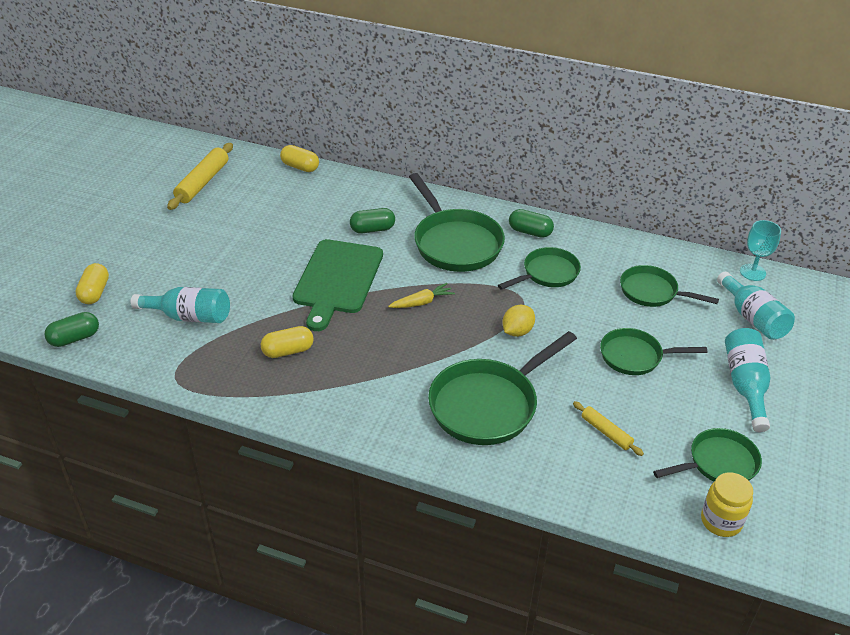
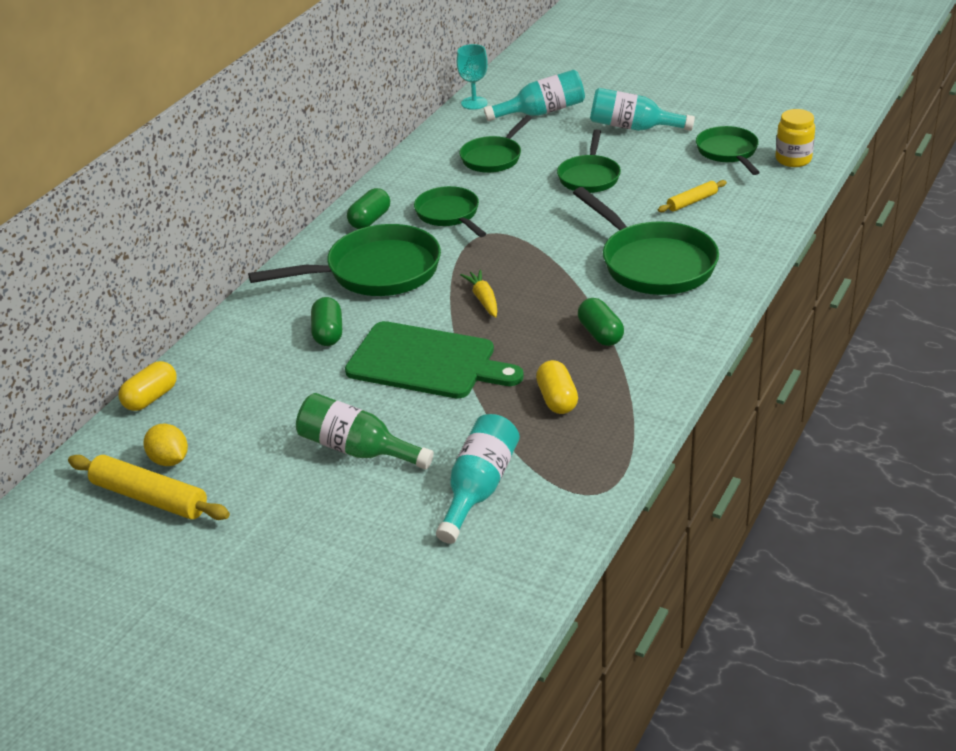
camera: 80 degrees left, 5 degrees down
(74, 338) = (507, 602): green capsule -> green capsule (600, 334)
(95, 292) = (405, 593): yellow capsule -> none
(238, 258) = (357, 450): none -> green bottle
(517, 331) = (543, 240): yellow lemon -> yellow lemon (169, 460)

